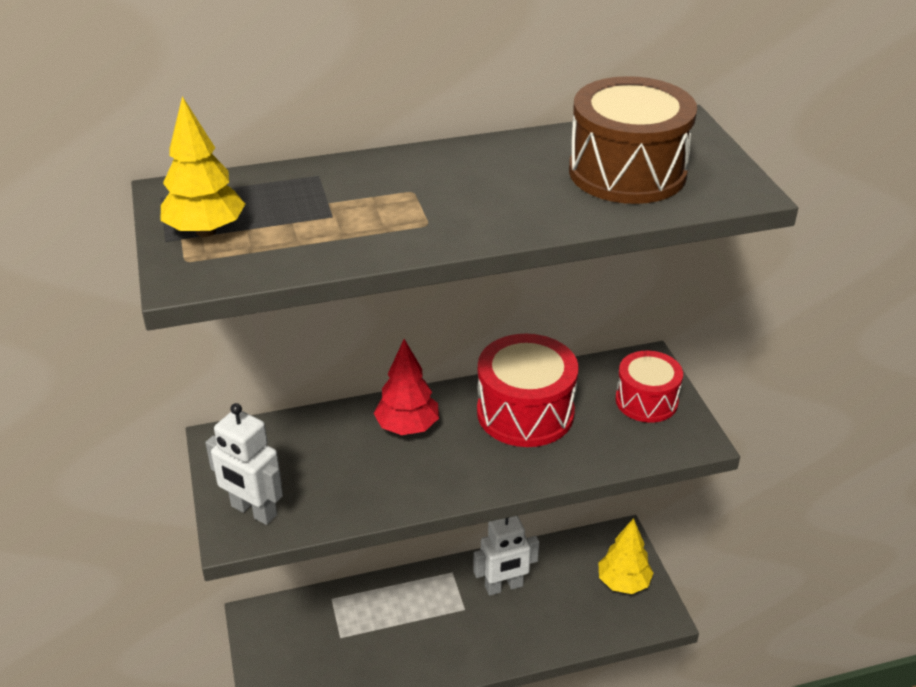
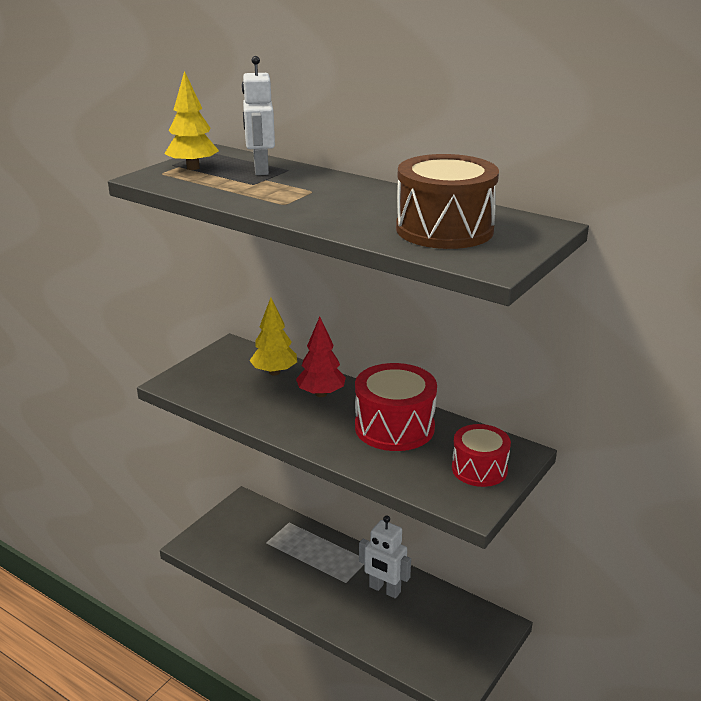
camera: 50 degrees right, 10 degrees down
(253, 511) = (192, 380): white robot -> white robot (260, 169)
(623, 582) = (461, 648): yellow tree -> yellow tree (274, 372)

